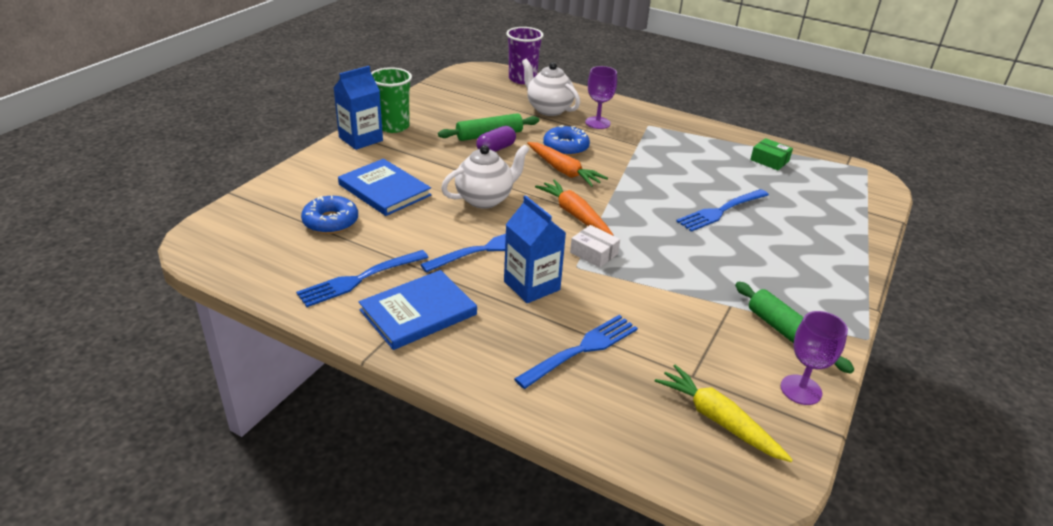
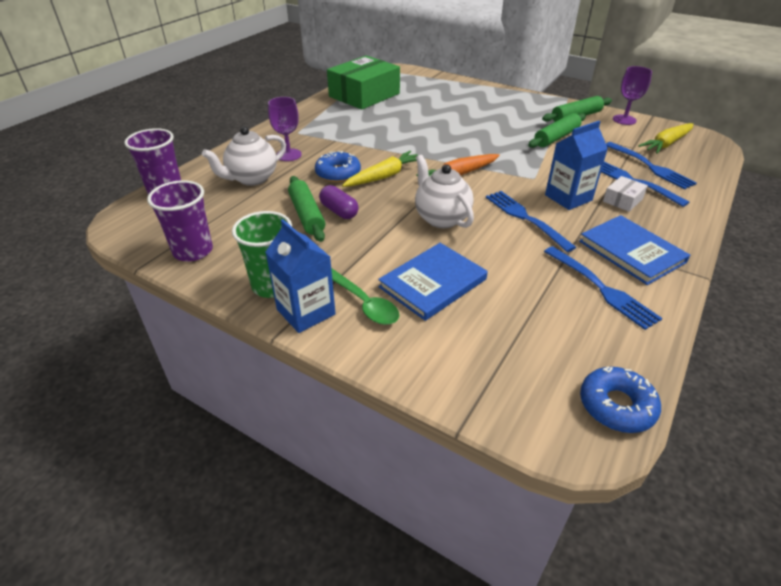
camera: 85 degrees left, 5 degrees up
(330, 221) = (507, 319): blue donut -> blue donut (616, 406)
(365, 160) = (363, 303): none -> green spoon
(439, 96) = (193, 251): none -> purple cup
(563, 171) = (383, 176): orange carrot -> yellow carrot
(594, 253) = (513, 170): white box -> white box (622, 200)
(700, 301) = (556, 137): none -> green rolling pin
(721, 211) = (440, 119): blue fork -> blue fork (649, 166)
(769, 160) = (364, 95): green box -> green box, size x2.33

